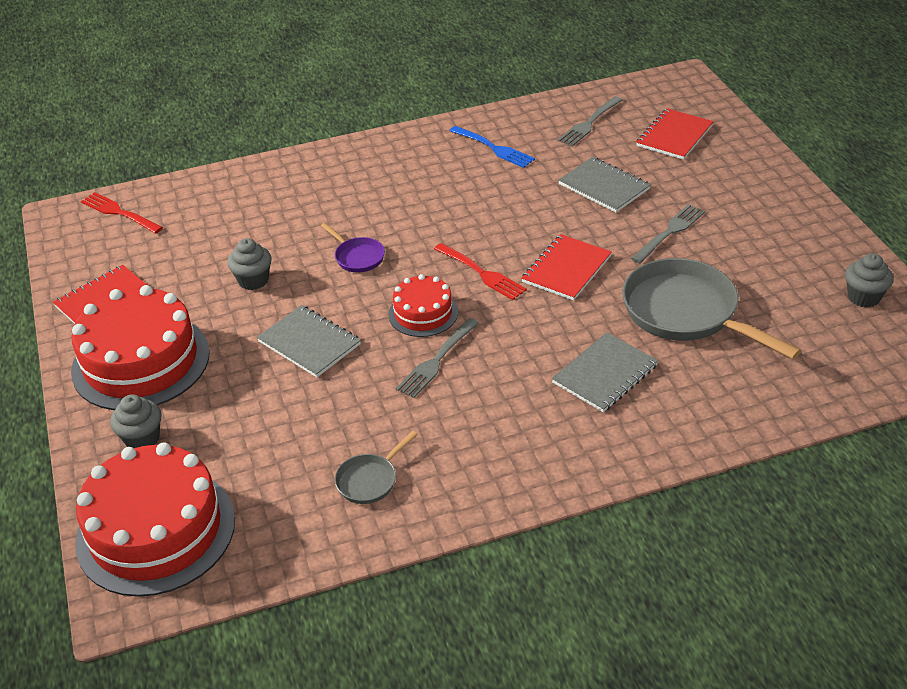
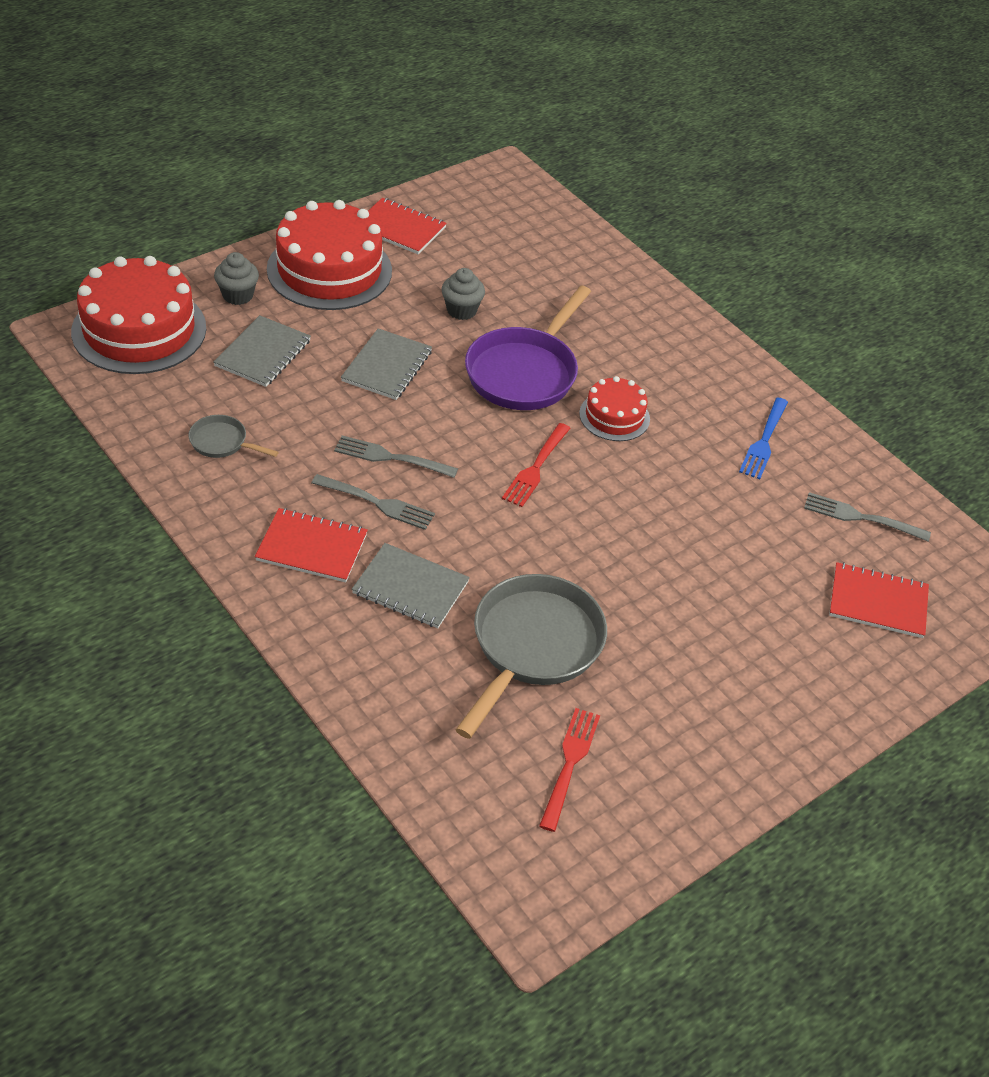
camera: 65 degrees right, 5 degrees up
(120, 213) = (525, 203): red fork -> red fork (569, 765)
(357, 257) = (525, 372): purple pan -> purple pan, size x2.12
(423, 313) = (456, 435): red cake -> red cake (614, 416)
(566, 269) = (569, 534): red notebook -> red notebook (312, 547)
(604, 187) = (736, 547): grey notebook -> grey notebook (263, 353)
(669, 233) = (674, 617): grey fork -> grey fork (376, 503)
(863, 297) = (626, 818): grey cupcake -> none

